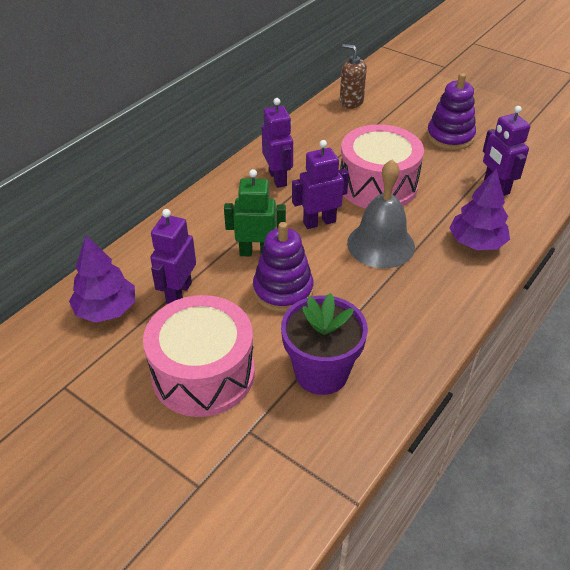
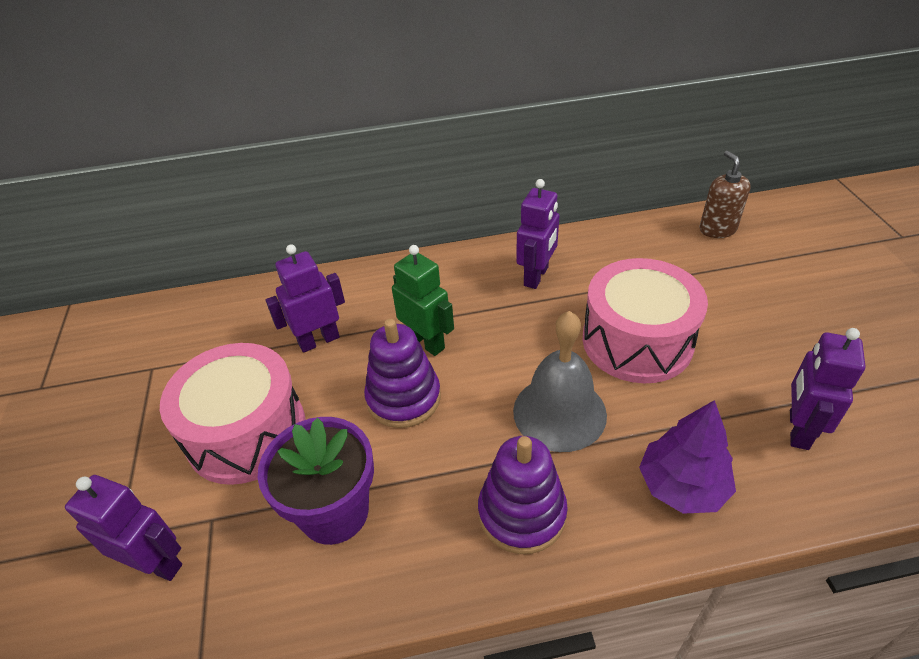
camera: 45 degrees right, 0 degrees up
(106, 310) = (252, 320): purple tree -> none
(319, 222) = (523, 347): purple robot -> purple robot (157, 563)
(450, 137) = (804, 329): purple stacking toy -> purple stacking toy (522, 513)

